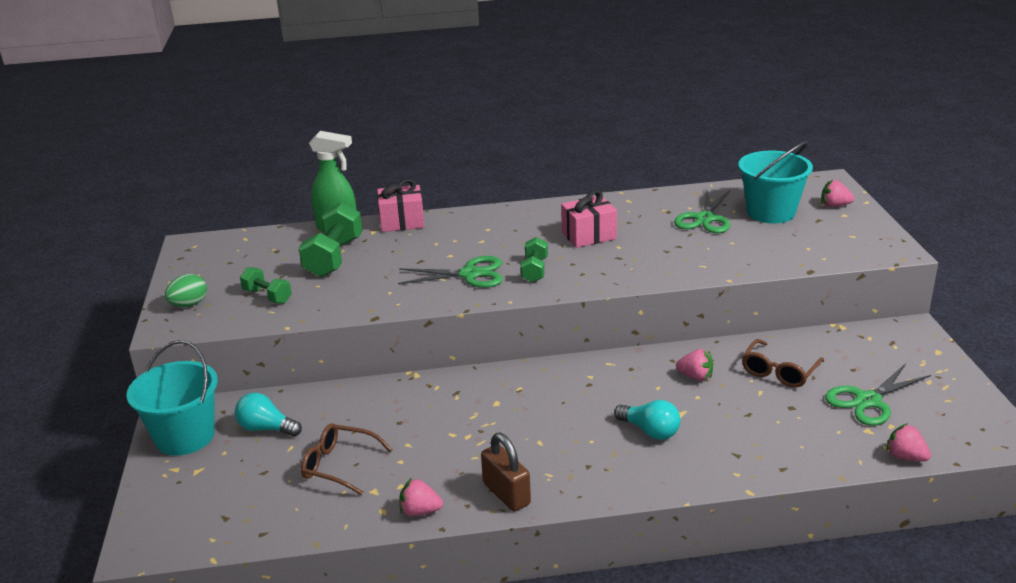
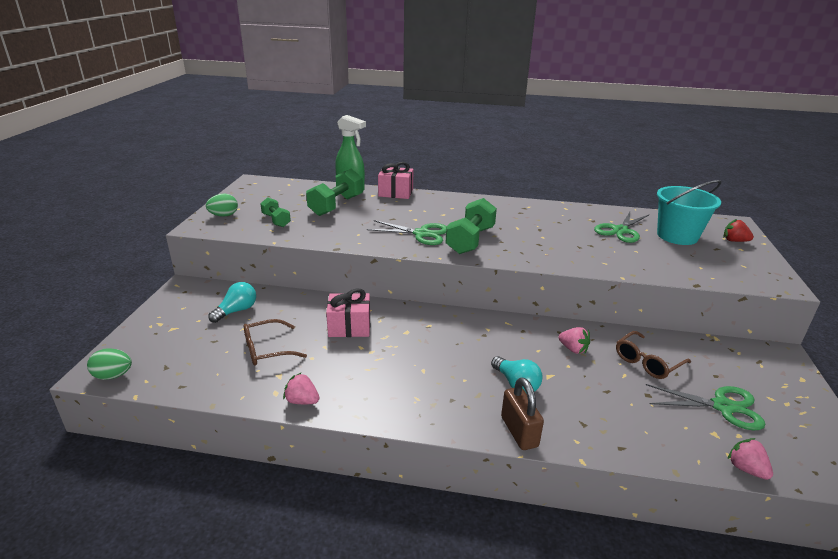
camera: 15 degrees right, 0 degrees up
(165, 544) = (113, 376): none -> green egg
(185, 437) = (182, 303): turquoise bucket -> none
(266, 428) = (236, 311): turquoise light bulb -> turquoise light bulb turned 90 degrees clockwise
(339, 465) = (267, 350): brown glasses -> brown glasses turned 60 degrees counterclockwise
(506, 494) = (375, 405): brown padlock -> brown padlock (519, 432)
(534, 270) = (470, 240): green dumbbell -> green dumbbell, size x1.71
(589, 235) = (523, 225): pink gift -> pink gift (349, 327)
(834, 205) = (734, 241): pink strawberry -> red strawberry
(868, 401) = (722, 406): green scissors -> green scissors turned 150 degrees counterclockwise

